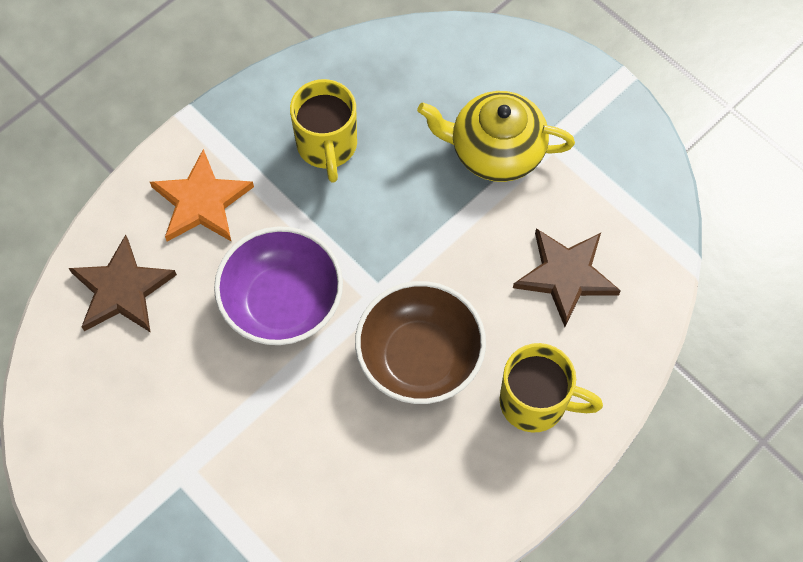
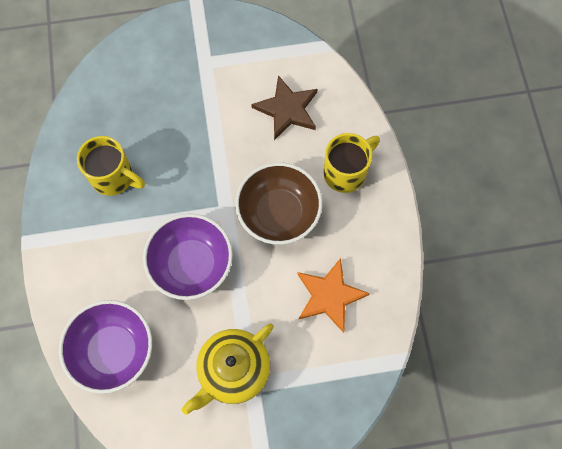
camera: 55 degrees left, 5 degrees up
(122, 289) = (113, 350): brown star -> purple bowl
(202, 202) = (93, 269): orange star -> orange star (329, 295)
(495, 151) = (188, 94): yellow teapot -> yellow teapot (233, 370)

